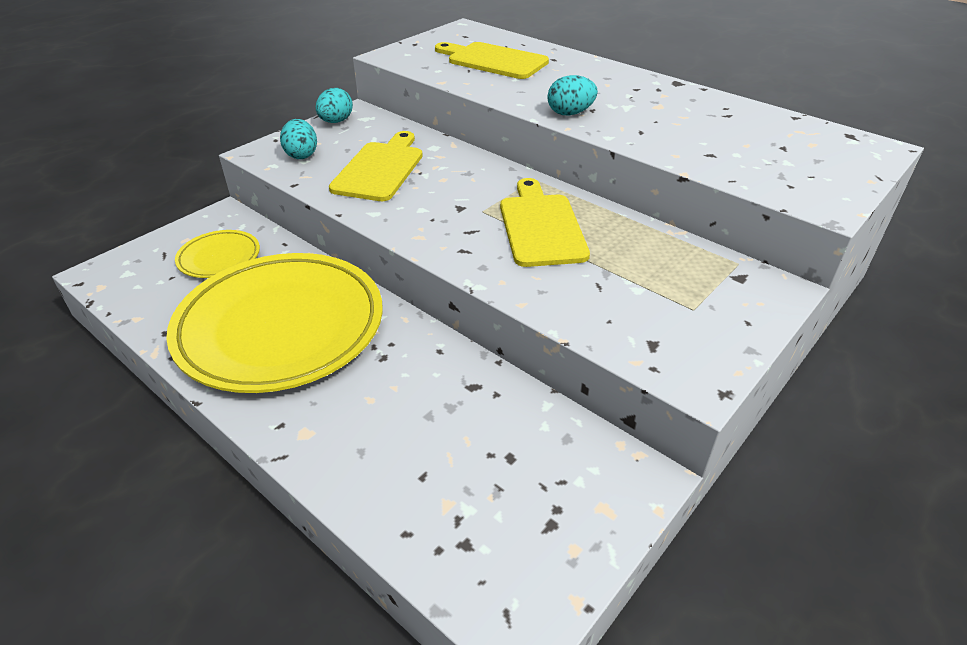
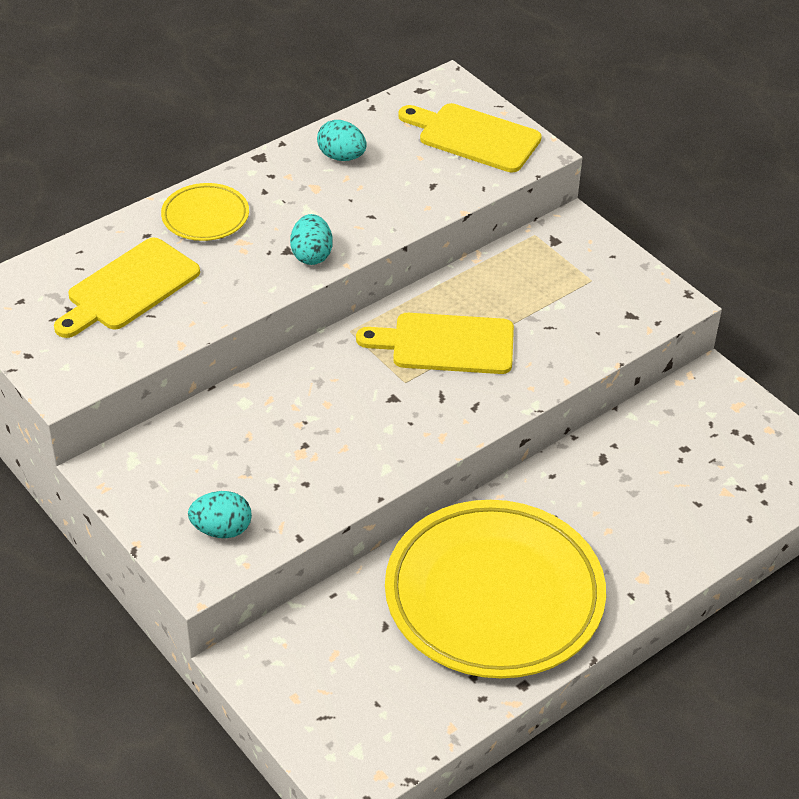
camera: 80 degrees left, 5 degrees up
(219, 258) = (348, 658): yellow plate -> yellow plate (205, 216)
(336, 121) = (132, 492): turquoise egg -> turquoise egg (341, 157)
(380, 169) = (285, 456): yellow cutting board -> yellow cutting board (474, 137)

